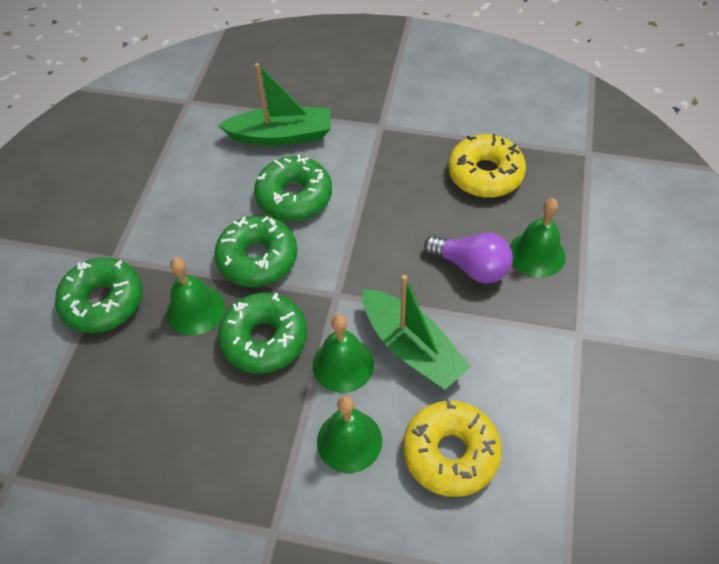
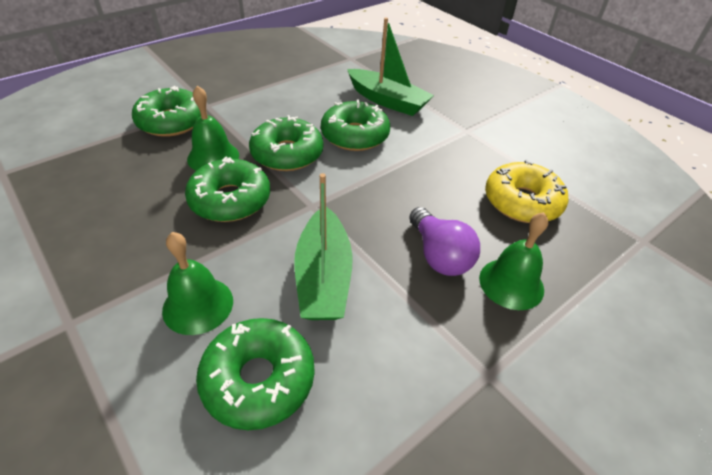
camera: 35 degrees right, 10 degrees down
(343, 364) = (260, 251): green bell -> none
(450, 453) = (258, 379): yellow donut -> green donut

